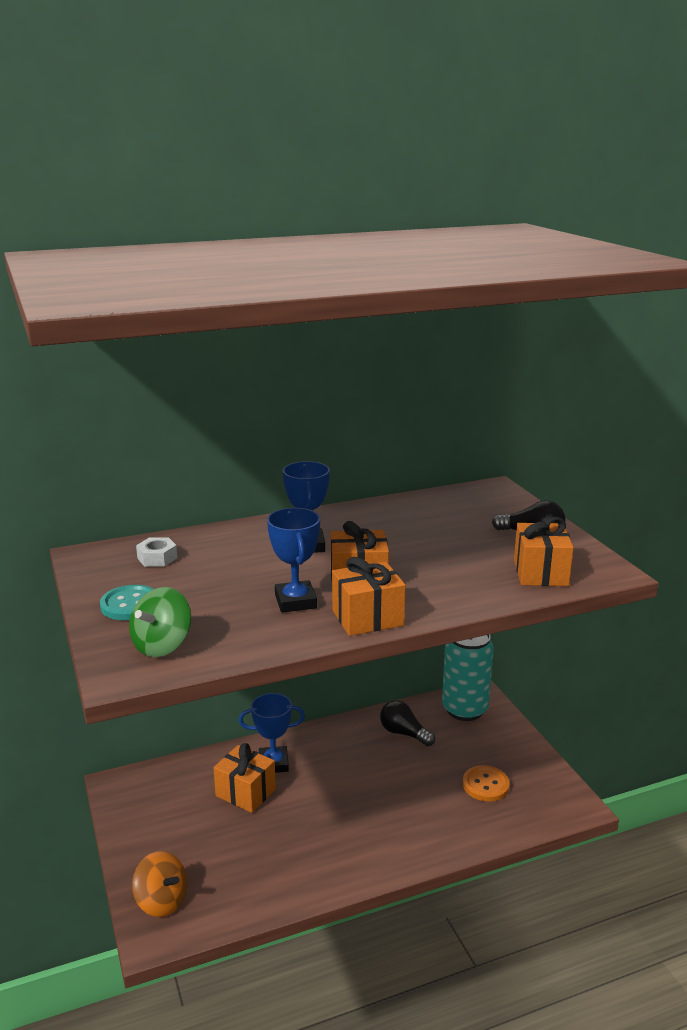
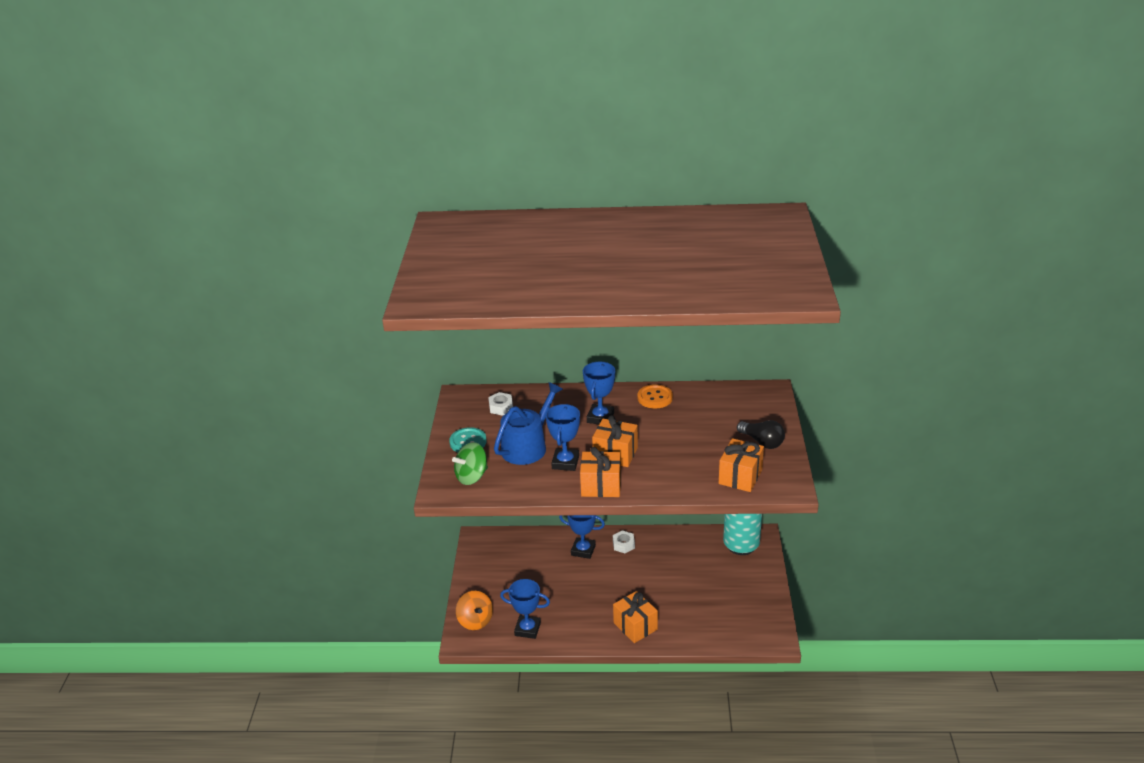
camera: 25 degrees right, 10 degrees up
(226, 593) = (527, 446): none -> blue watering can
(245, 792) = (555, 566): orange gift -> orange gift (635, 626)
(247, 890) = (527, 629): none -> blue trophy
(323, 744) = (623, 545): none -> white nut
(404, 733) = (685, 552): black light bulb -> none
(485, 785) = (720, 605): orange button -> orange button (655, 398)

